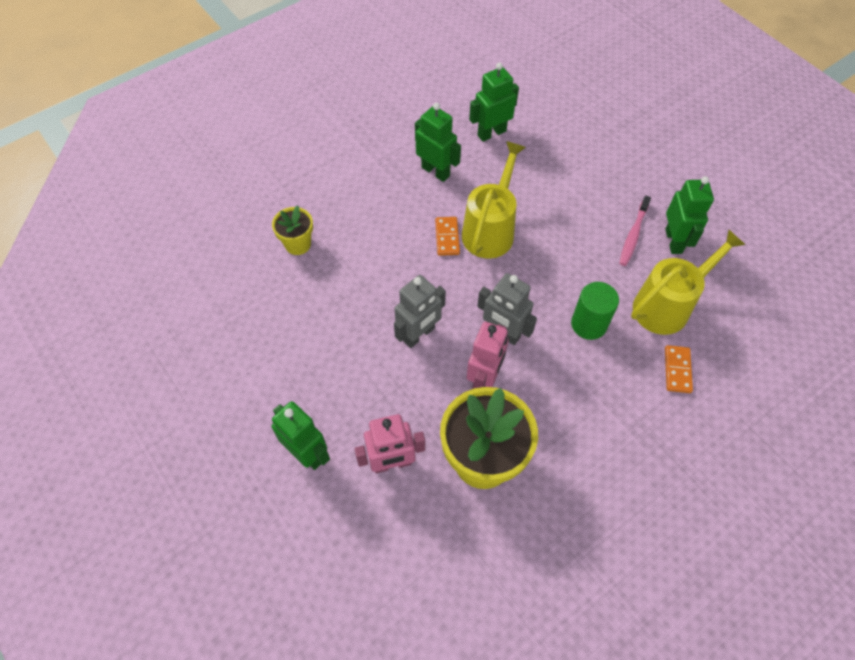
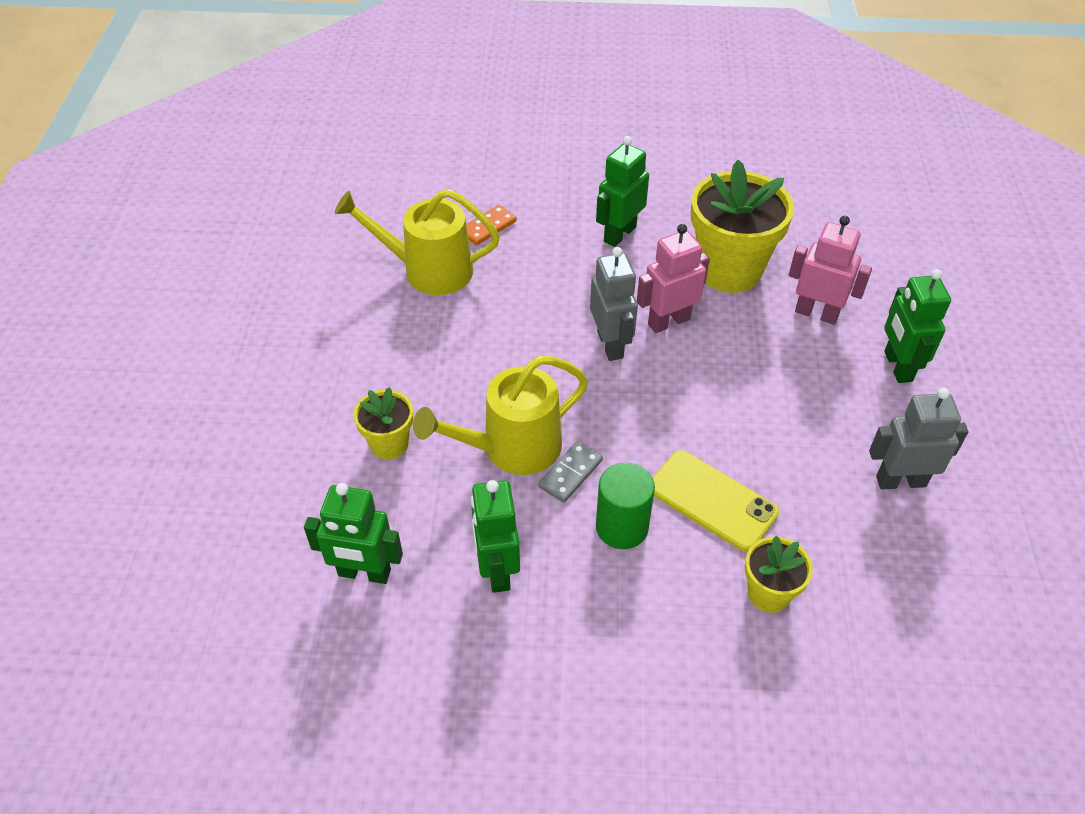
camera: 140 degrees left, 10 degrees down
(361, 273) = (712, 500): none -> yellow phone
(419, 335) = (699, 395): grey robot -> grey robot (900, 481)
(447, 237) = (570, 473): orange domino -> grey domino
(552, 190) = (389, 444): none -> yellow flower pot
(589, 324) = (519, 301): green cylinder -> green cylinder (622, 527)
(633, 235) = (371, 342): pink toothbrush -> none
(674, 241) = (342, 312): green robot -> green robot (619, 234)

